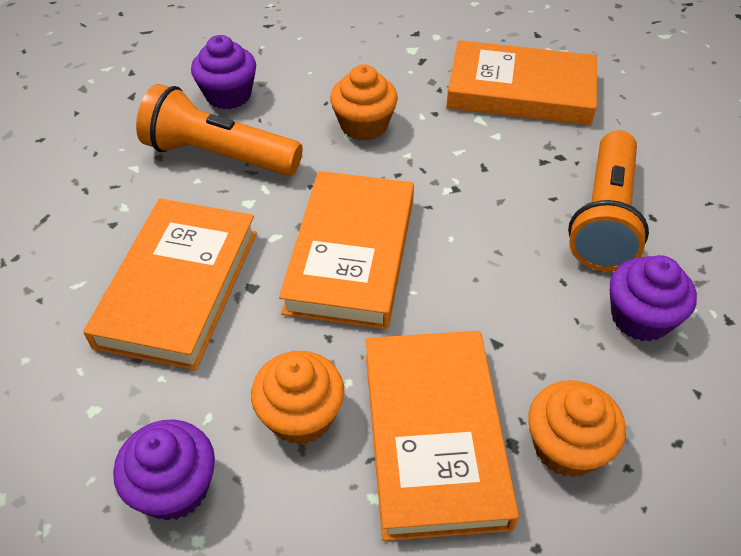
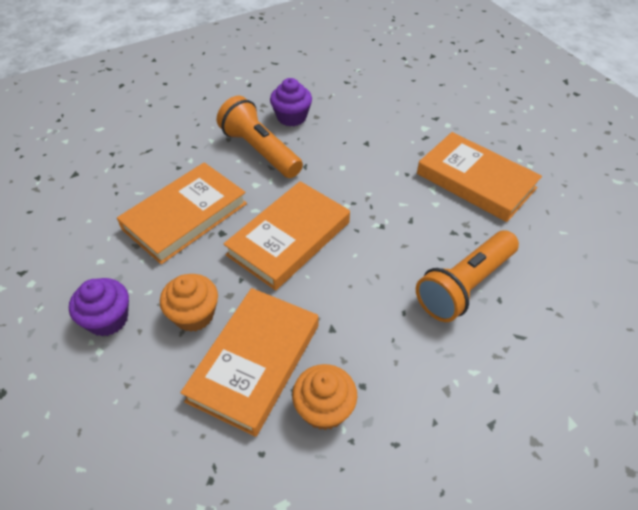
camera: 30 degrees right, 0 degrees up
(364, 125) = (356, 165): orange cupcake -> none
(640, 318) = (435, 358): purple cupcake -> none

